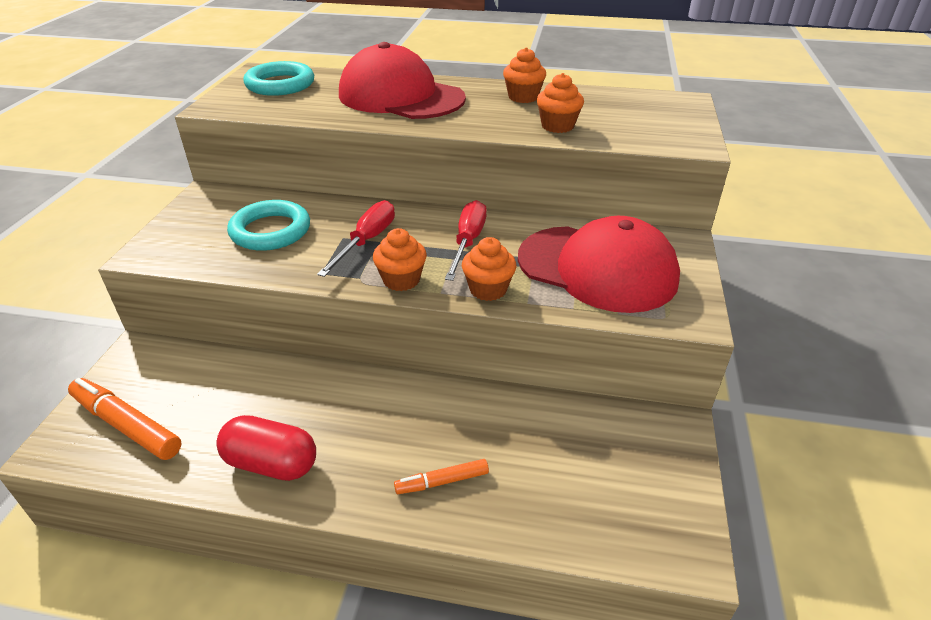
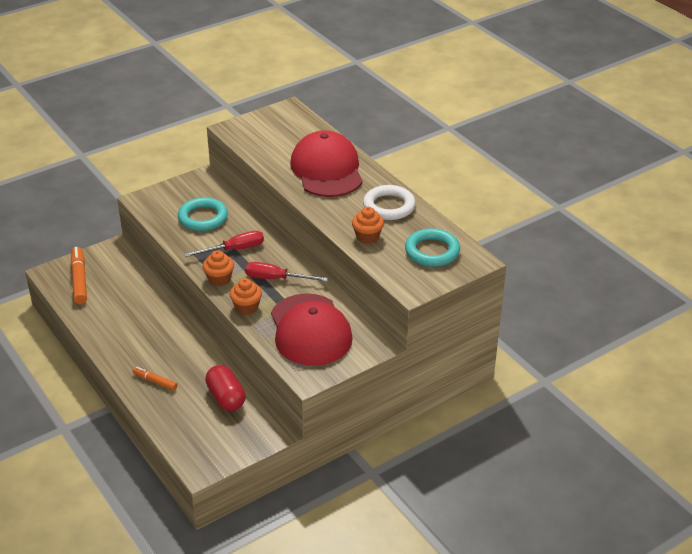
camera: 45 degrees right, 0 degrees up
(271, 463) = (108, 331): red capsule -> red capsule (226, 397)
(280, 84) = (283, 126): turquoise ring -> turquoise ring (432, 251)
(467, 242) = (276, 279): red screwdriver -> red screwdriver turned 135 degrees counterclockwise
(523, 97) = (389, 206): orange cupcake -> white ring

